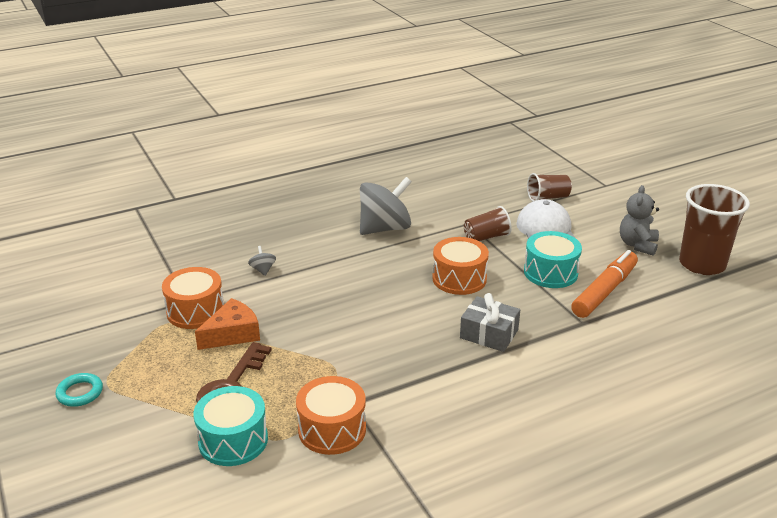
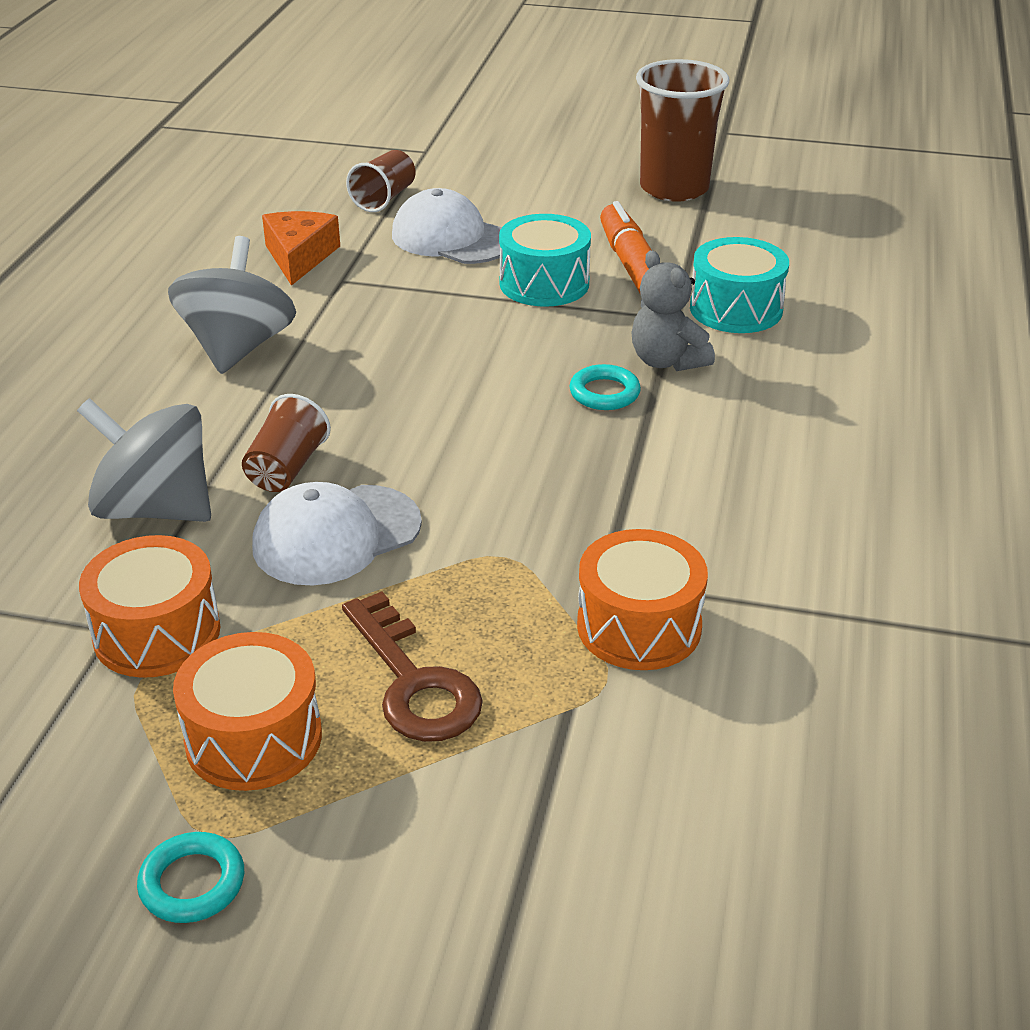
camera: 50 degrees left, 5 degrees up
(232, 334) = (280, 620): orange cheese -> orange cheese (299, 257)
(233, 440) = (549, 740): turquoise drum -> turquoise drum (736, 309)
(263, 270) = (155, 508): grey spinning top -> grey spinning top, size x2.47
(297, 318) = (336, 535): none -> white cap
(459, 279) = (454, 352): orange drum -> orange drum (254, 738)
(486, 237) = (396, 285): brown cup -> brown cup (287, 468)
(489, 334) = (604, 393): grey gift -> turquoise ring
(637, 245) = (579, 202): grey teddy bear -> grey teddy bear (667, 361)

